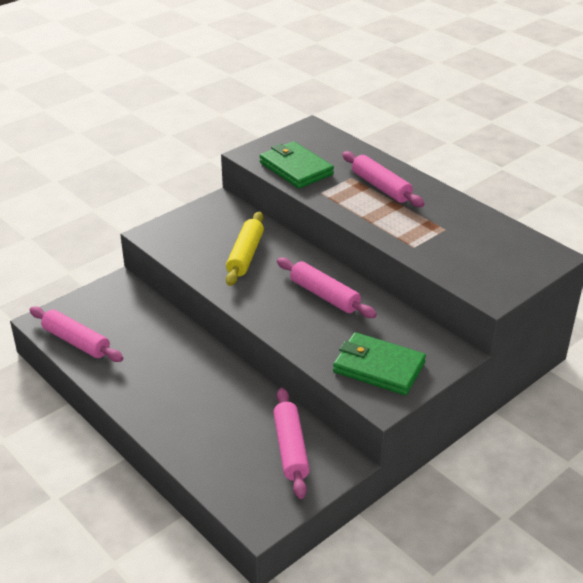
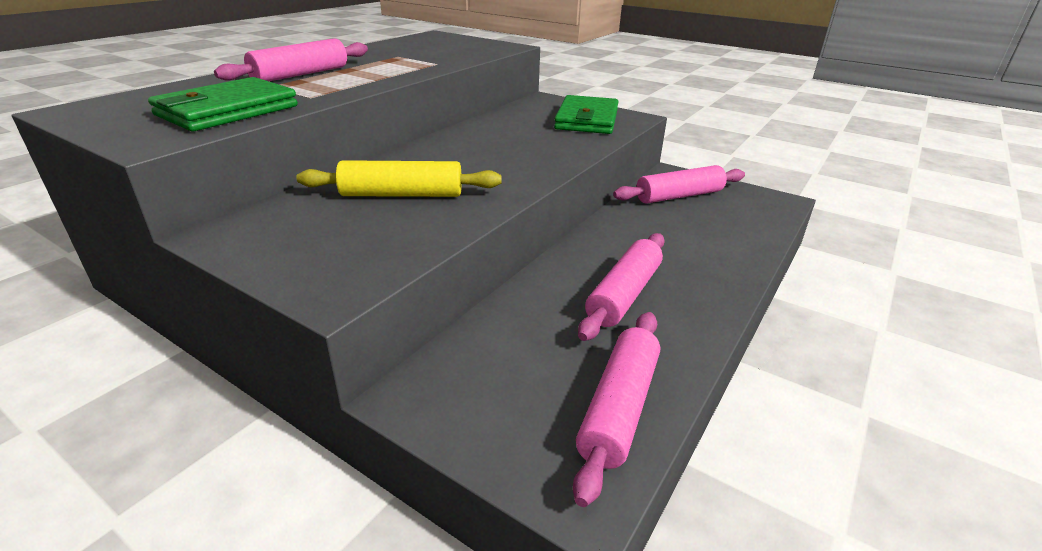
camera: 105 degrees left, 5 degrees down
(324, 295) = (481, 145): pink rolling pin -> pink rolling pin (623, 294)

